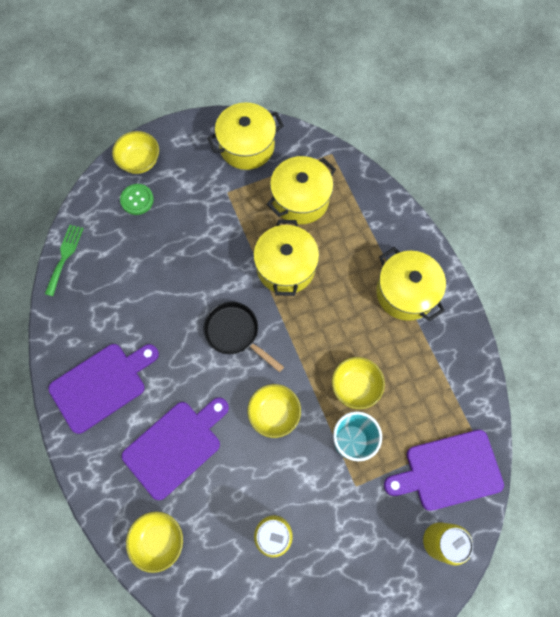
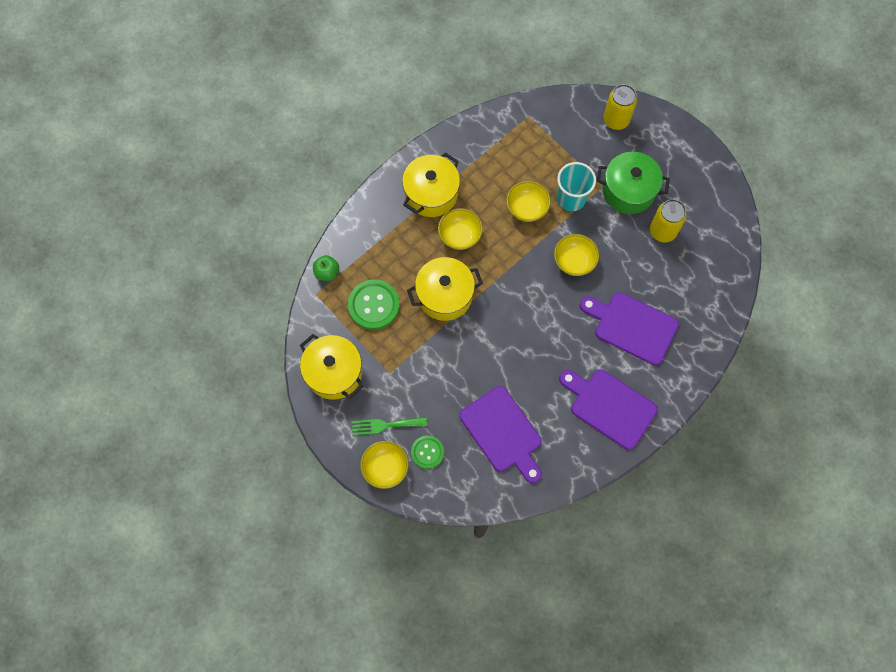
camera: 110 degrees left, 0 degrees up
(65, 256) = (509, 494): green fork -> green fork (385, 425)
(158, 540) = (705, 311): yellow bowl -> yellow bowl (460, 236)
(235, 333) = (520, 315): black pan -> none
(300, 199) = (374, 305): yellow pot -> green button
(339, 514) = (628, 191): none -> green pot
(350, 169) = (327, 272): none -> green apple
(448, 471) = (563, 126): purple cutting board -> purple cutting board (503, 432)

